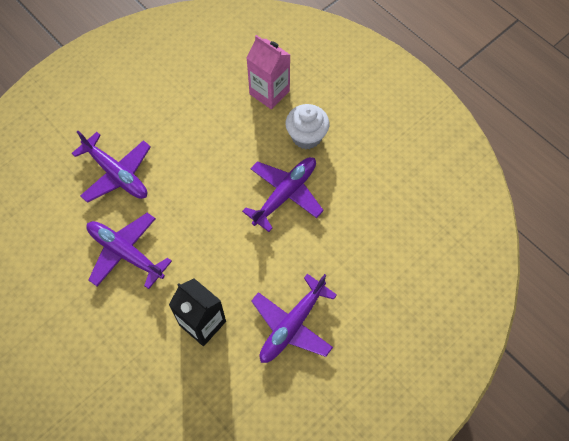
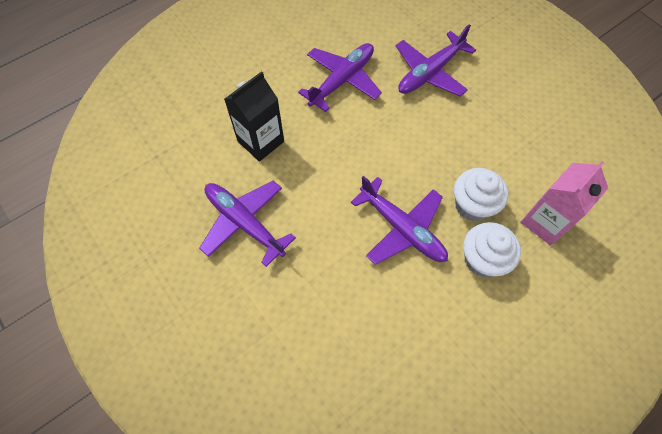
camera: 95 degrees right, 0 degrees up
(259, 142) = (472, 205): none -> white cupcake

